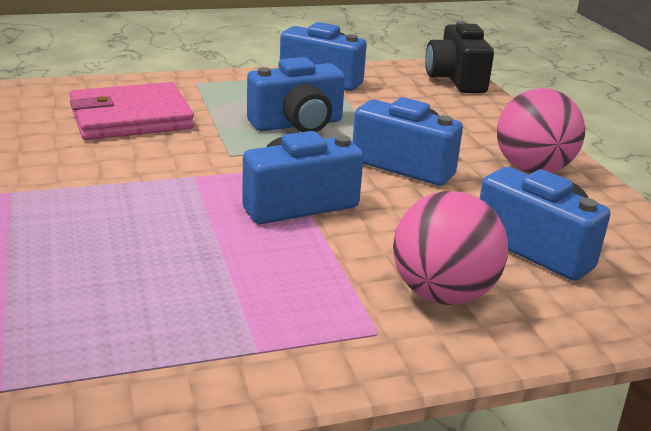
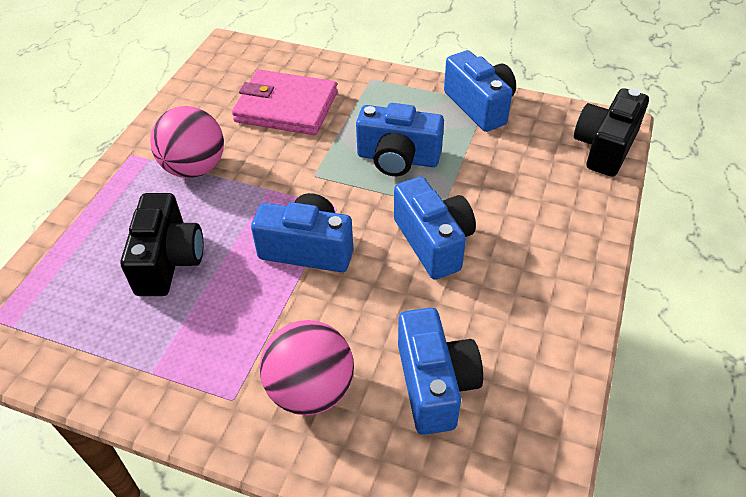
camera: 40 degrees right, 20 degrees up
(151, 260) = (169, 261): none -> black camera
(532, 169) = (539, 294): pink ball -> pink ball (195, 168)

